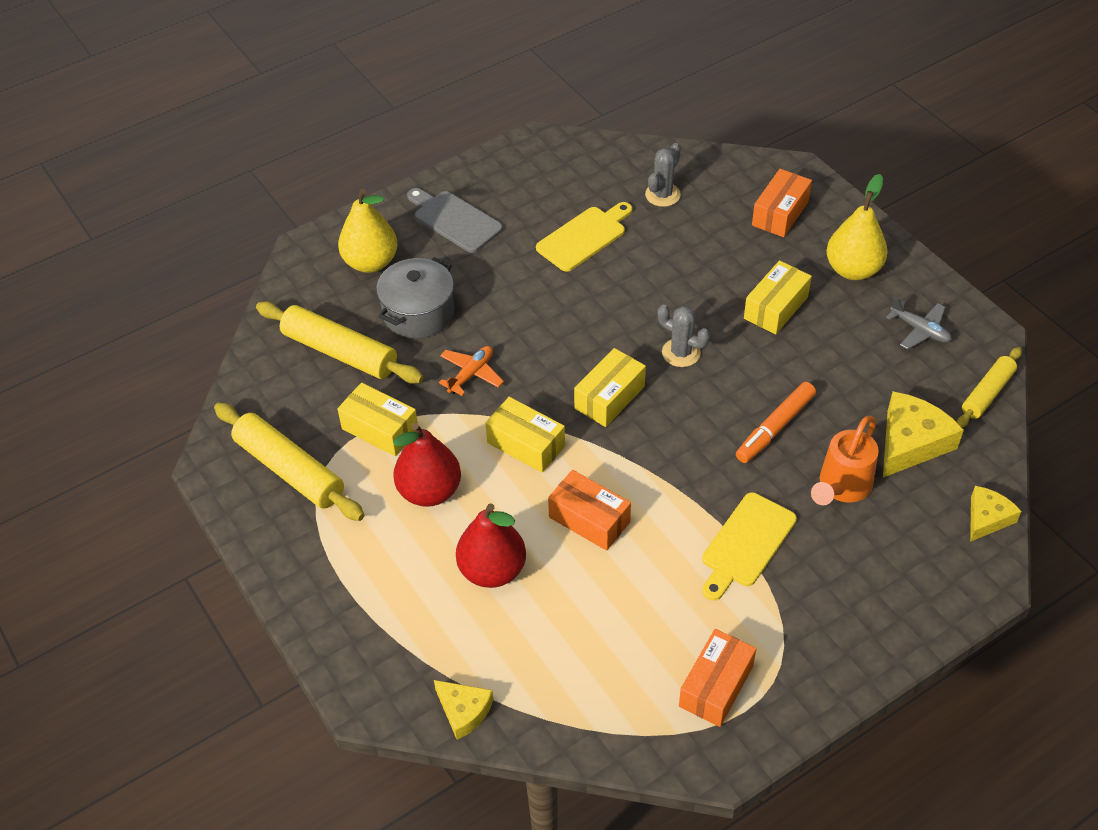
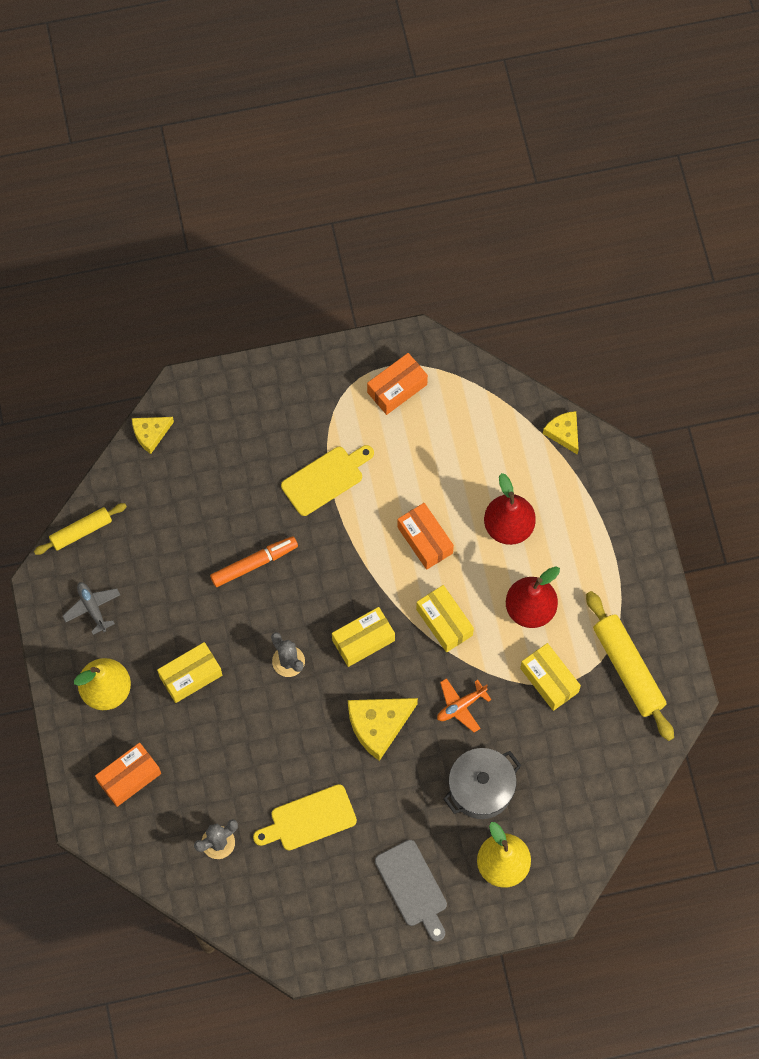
camera: 160 degrees left, 20 degrees up
(340, 352) = (558, 772): yellow rolling pin -> none
(841, 487) = (235, 496): orange watering can -> none
(911, 442) = (163, 512): yellow cheese -> yellow cheese (378, 725)

